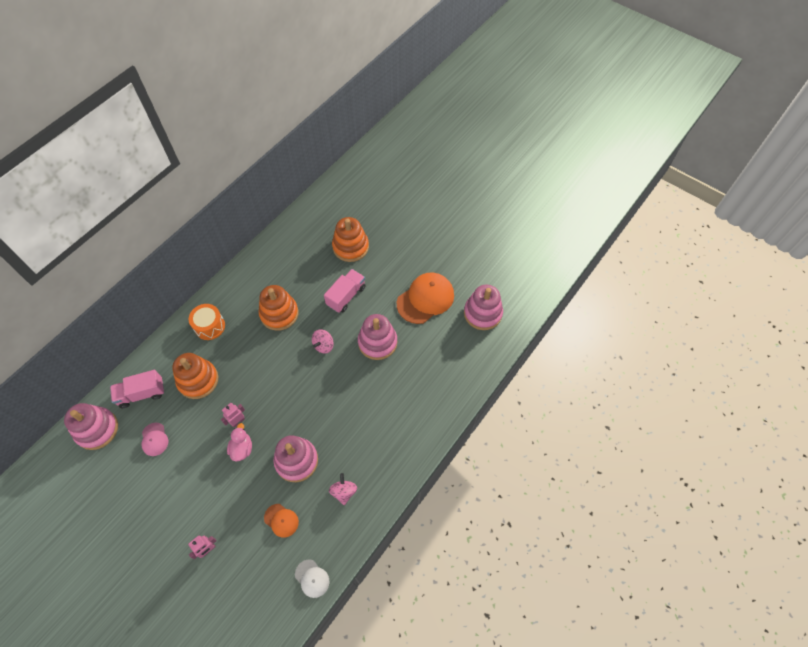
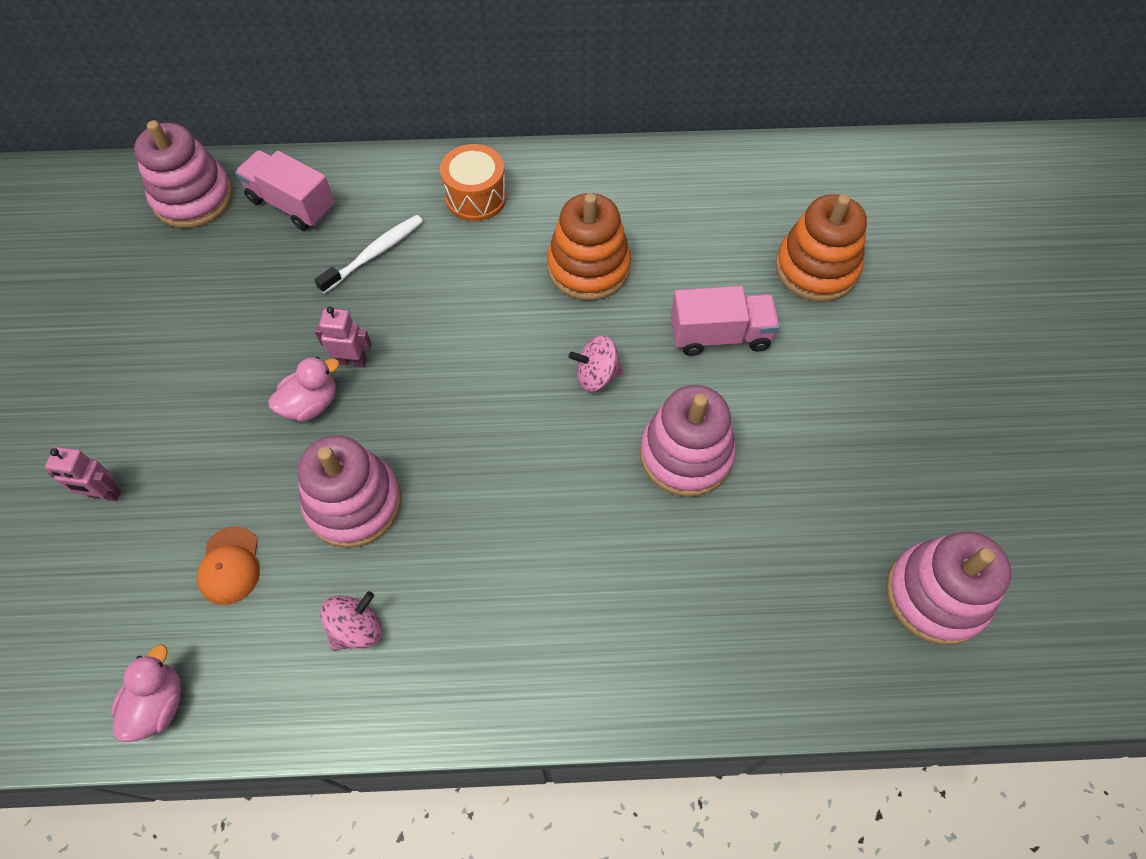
camera: 50 degrees right, 0 degrees up
(154, 439) = (233, 277): pink cap -> none
(198, 380) = (374, 254): orange stacking toy -> white toothbrush
(312, 578) = (158, 704): white cap -> pink duck
(425, 299) = (851, 466): orange cap -> none

